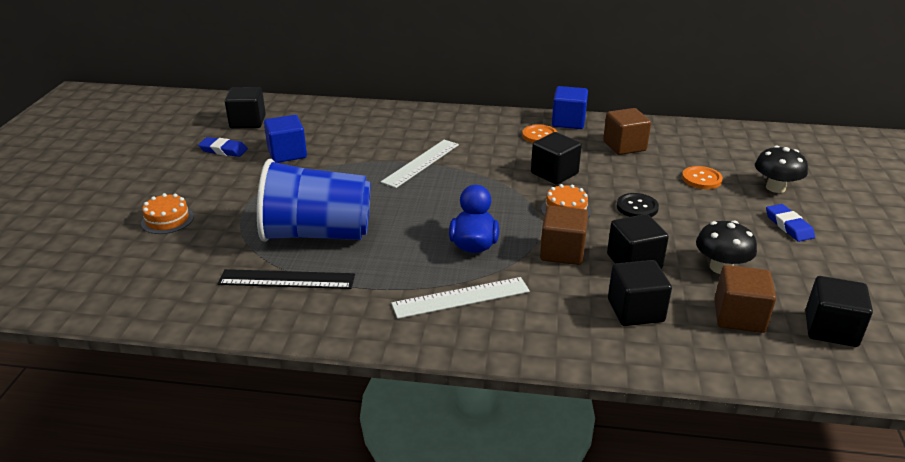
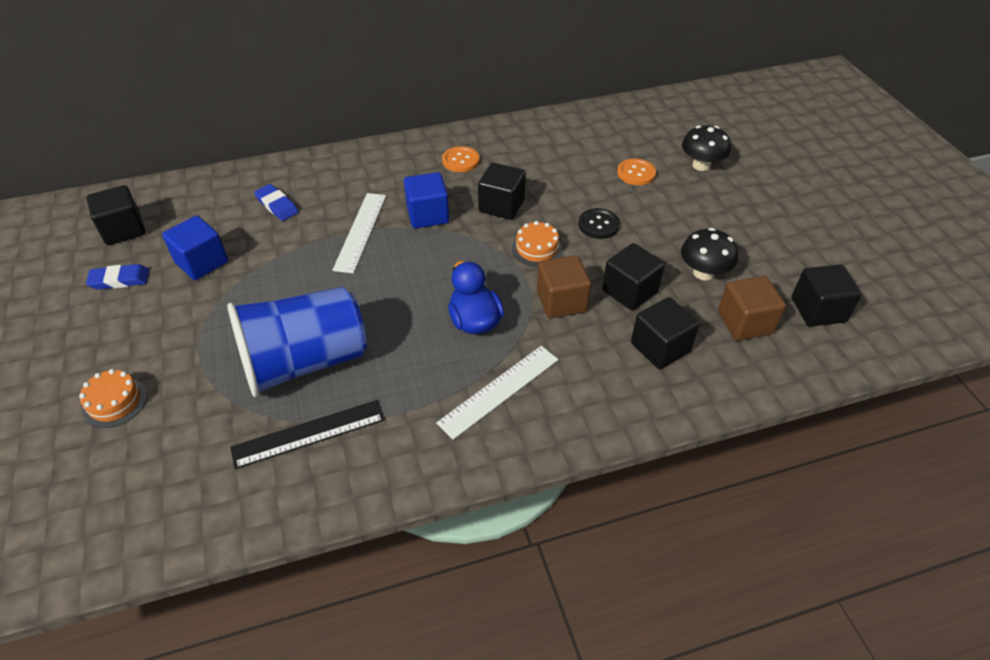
camera: 25 degrees left, 15 degrees up
(568, 122) = (478, 135): blue cube -> blue cube (428, 215)
(624, 146) = (547, 152): brown cube -> none
(788, 226) = (733, 206): blue eraser -> blue eraser (277, 205)

